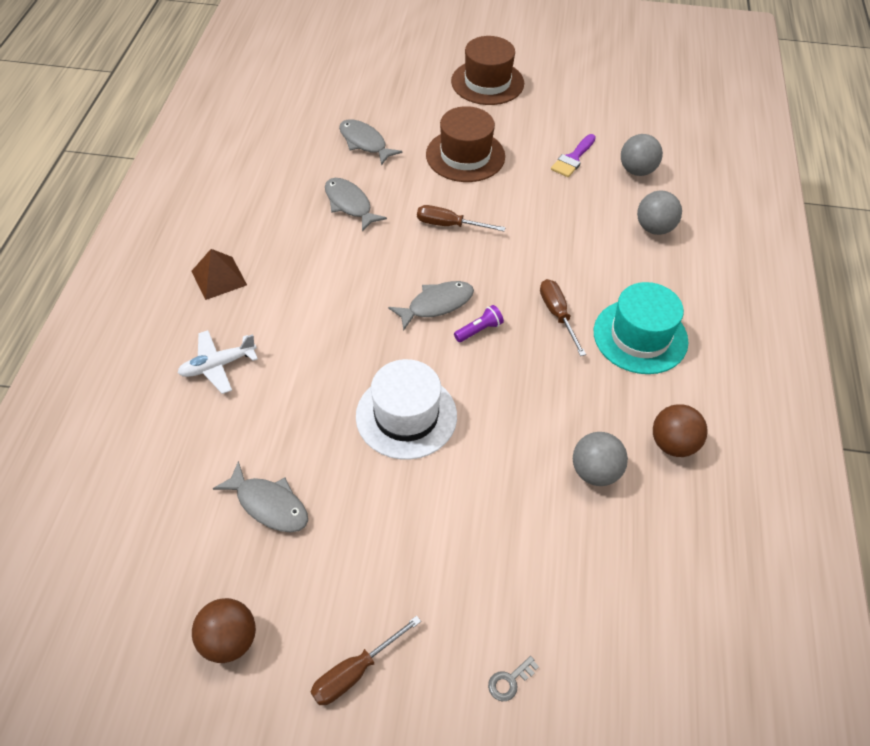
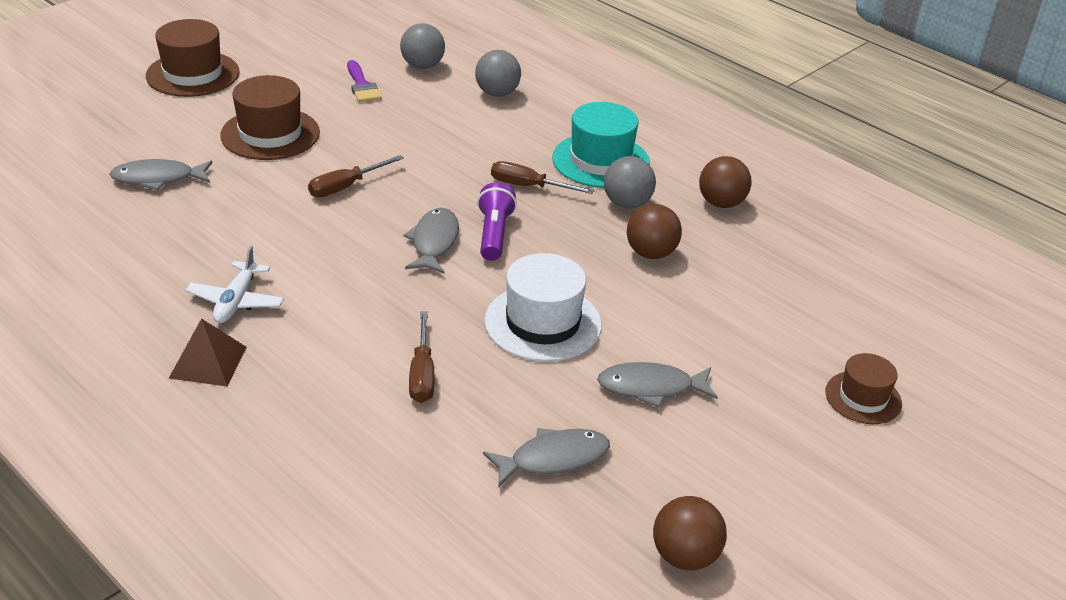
camera: 55 degrees left, 15 degrees down
(218, 365) = (334, 417): white plane -> white plane (236, 301)
(350, 204) = (231, 229): grey fish -> grey fish (651, 387)
(355, 672) = (785, 484): brown screwdriver -> brown screwdriver (422, 374)
(479, 330) = (494, 234): purple flashlight -> purple flashlight, size x1.53
(509, 681) = (863, 397): grey key -> brown hat
(554, 434) = (651, 253): none -> brown ball
(595, 472) = (709, 253): grey ball -> grey ball (627, 203)

